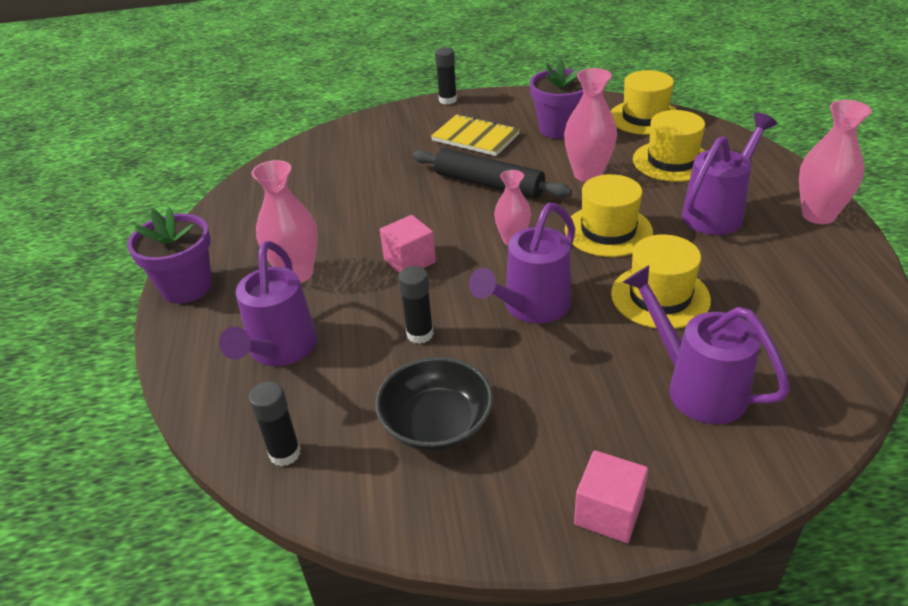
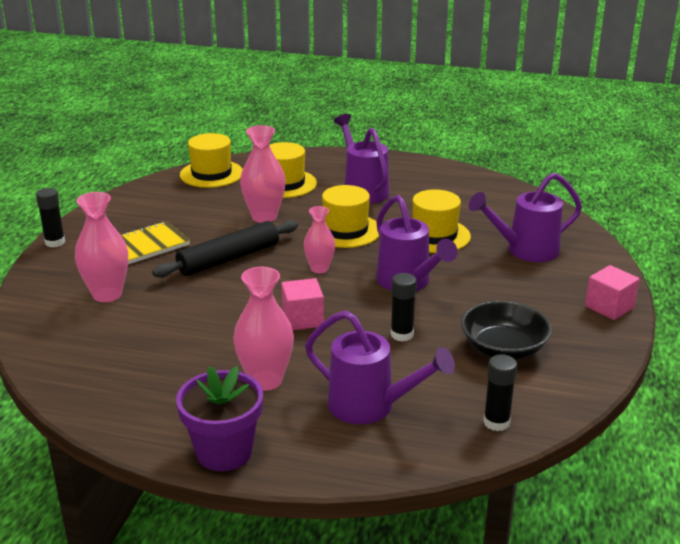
camera: 70 degrees left, 10 degrees down
(559, 129) = (182, 209): purple flower pot -> none
(818, 215) = (397, 164): pink vase -> pink vase (107, 294)

